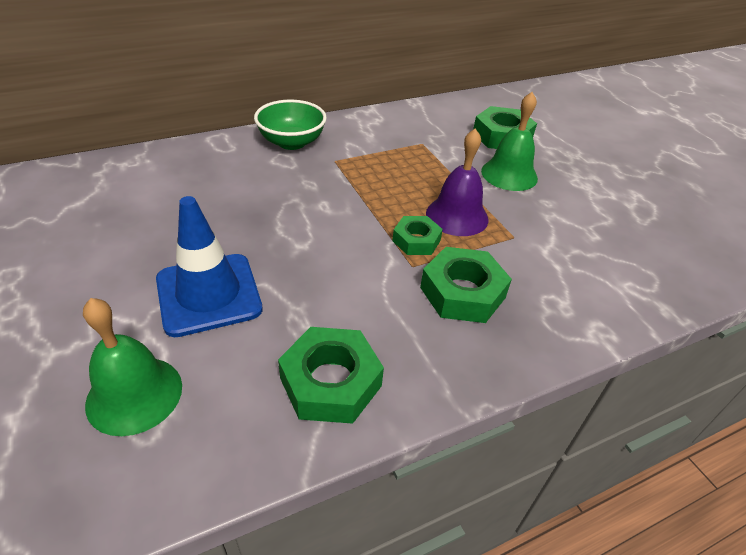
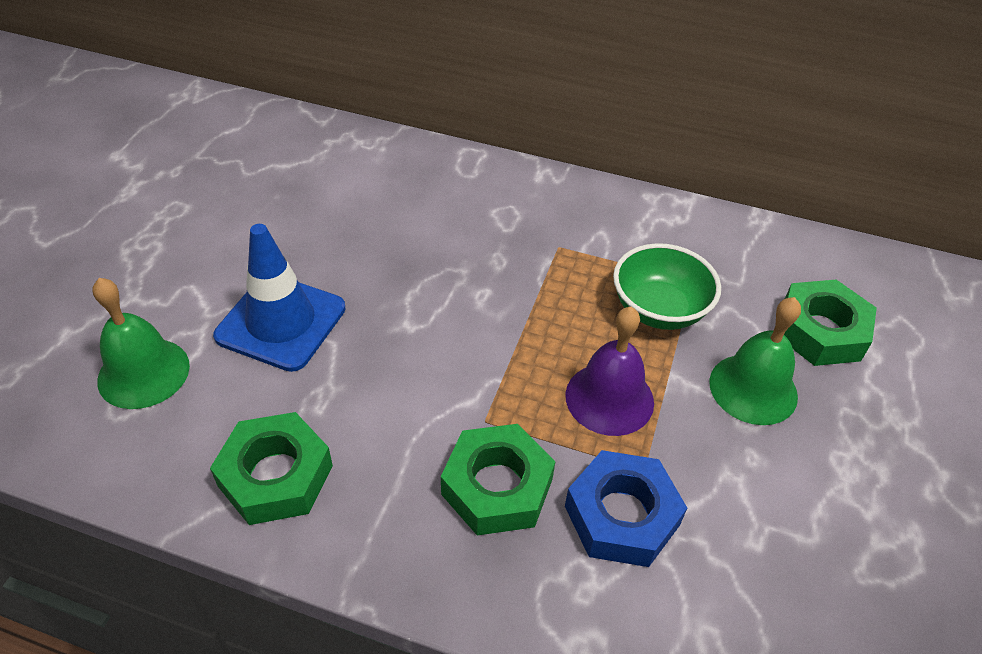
camera: 45 degrees right, 5 degrees up
(292, 142) = (540, 198): green bowl -> green bowl (659, 310)
(416, 240) = (525, 396): green nut -> none
(533, 263) = (622, 515): none -> blue nut

